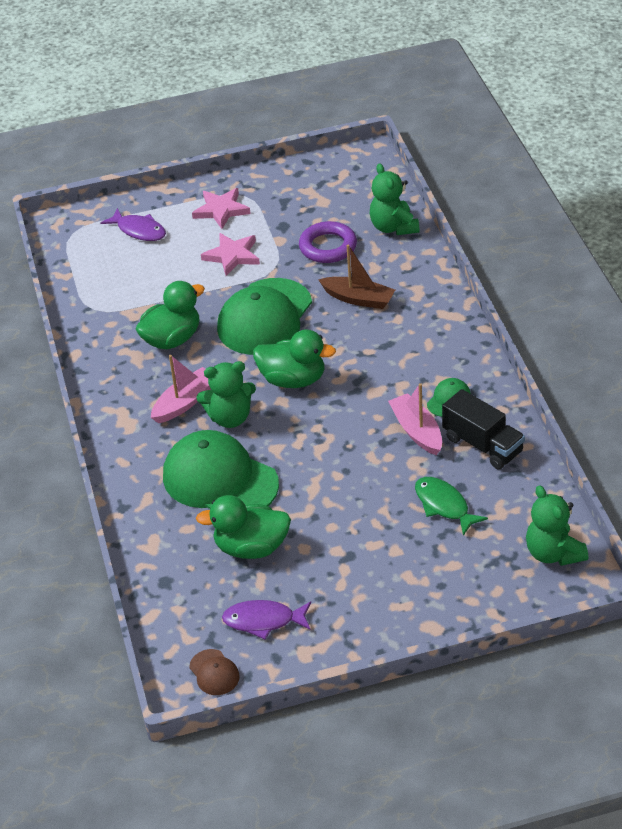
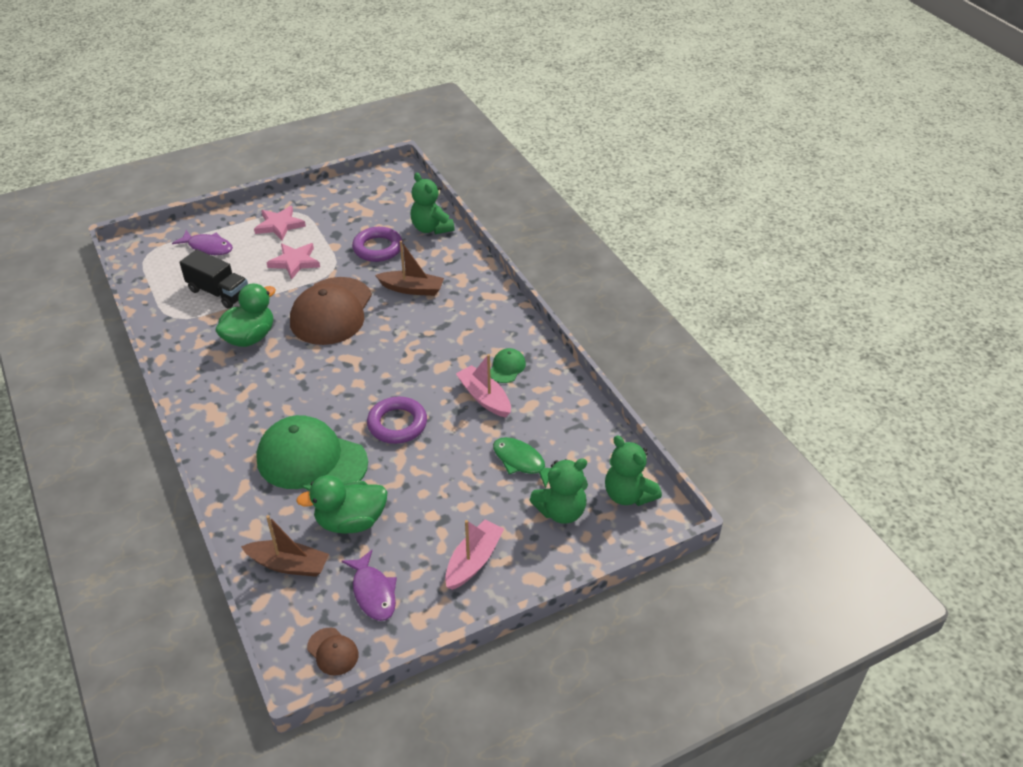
camera: 15 degrees left, 0 degrees up
(182, 583) = (288, 565): none -> brown boat
(185, 402) = (269, 392): pink boat -> pink boat (473, 561)
(230, 417) = (313, 402): green teddy bear -> green teddy bear (561, 511)
(263, 621) = (373, 592): purple fish -> purple fish turned 105 degrees counterclockwise
(264, 317) = (331, 311): green cap -> brown cap
(293, 379) = (365, 363): green duck -> none
(316, 450) = (397, 424): none -> purple ring
(483, 445) = (545, 404): black truck -> black truck (218, 292)

